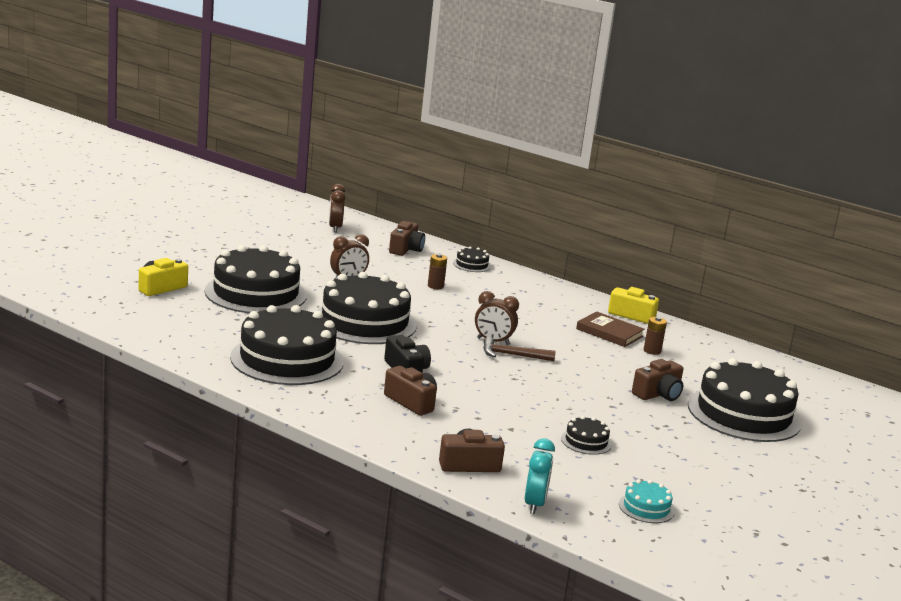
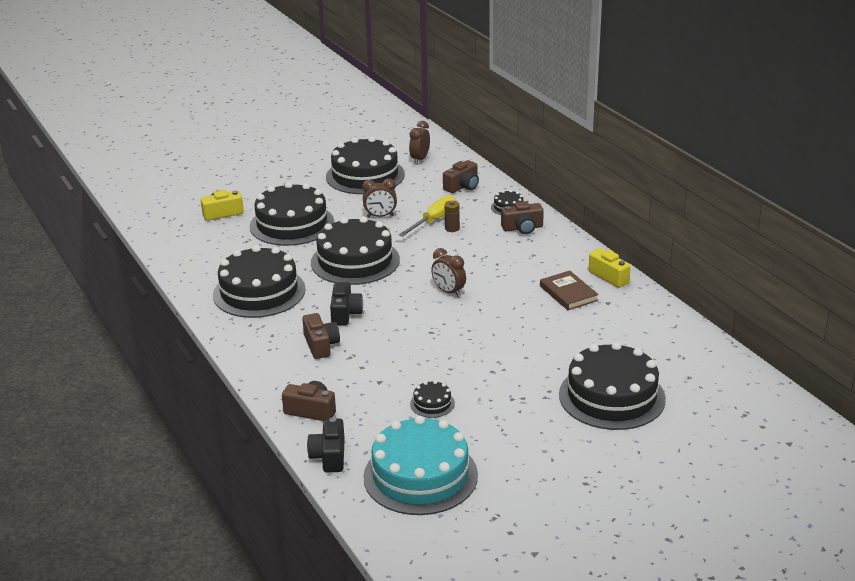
camera: 30 degrees right, 10 degrees up
(291, 245) = (365, 175): none -> black cake
(409, 280) = (434, 220): none -> yellow screwdriver
(512, 355) = (452, 308): brown hammer -> none
(534, 504) = (329, 456): turquoise clock -> black camera
(646, 508) = (420, 476): turquoise cake -> turquoise cake, size x2.37
(652, 351) = (590, 318): brown battery -> none
(658, 394) = (548, 364): brown camera -> brown camera (522, 228)

